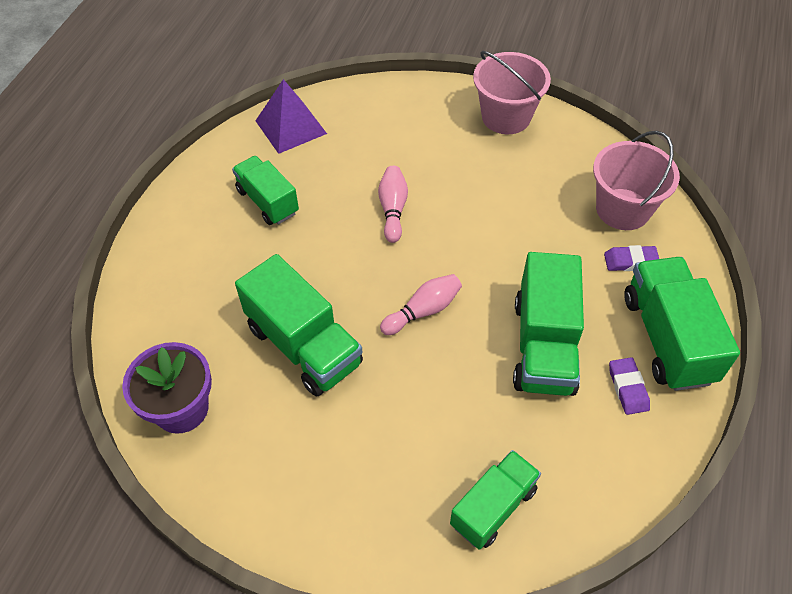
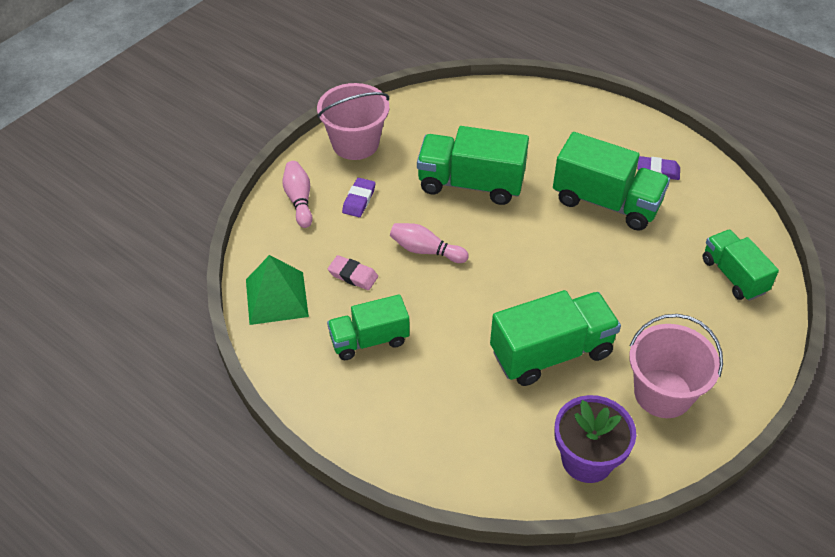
camera: 70 degrees left, 5 degrees down
(291, 127) = (276, 298): purple pyramid -> green pyramid
(338, 167) = (353, 275): none -> pink eraser
(423, 311) = (545, 263): pink bowling pin -> pink bowling pin (299, 200)
(622, 209) = (494, 113): pink bucket -> pink bucket (663, 393)
(630, 261) = (547, 127): purple eraser -> purple eraser (359, 200)
(667, 338) = (623, 135): green truck -> green truck (470, 183)

